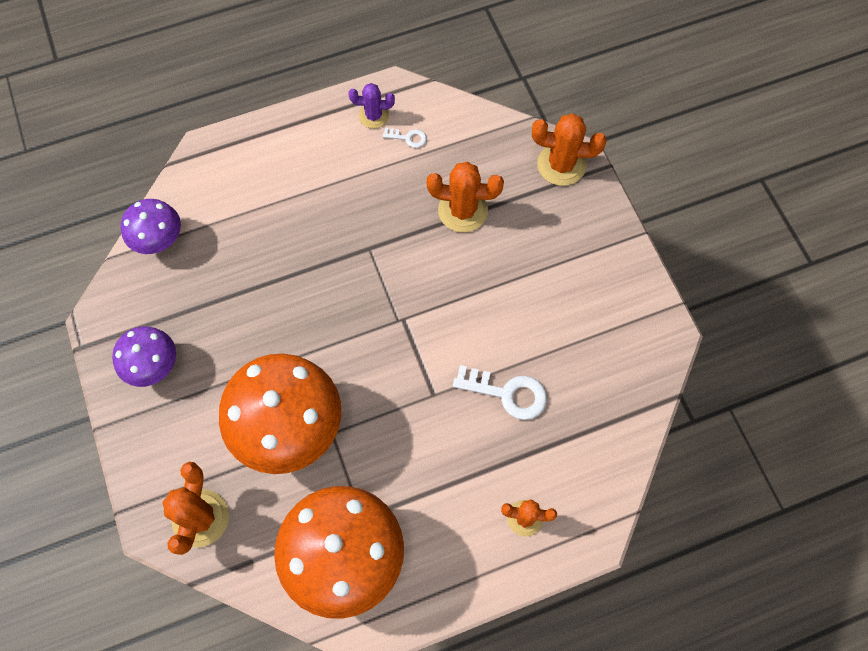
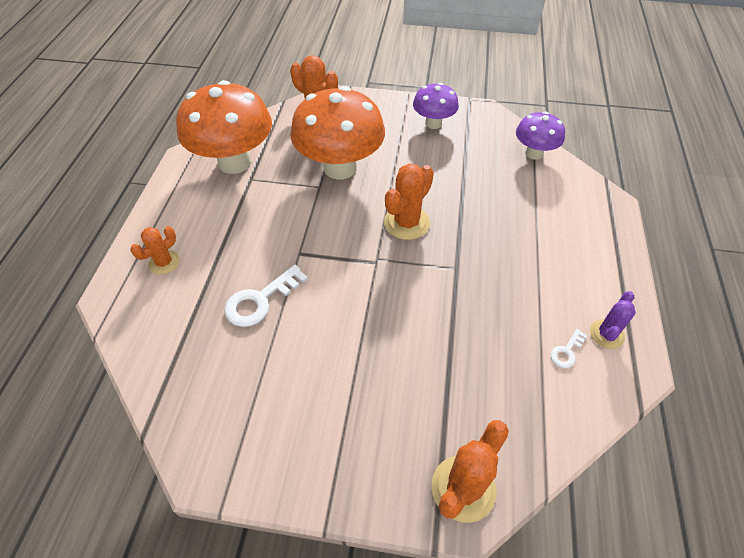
camera: 120 degrees right, 15 degrees down
(463, 210) = (455, 357): orange cactus -> orange cactus (407, 223)

